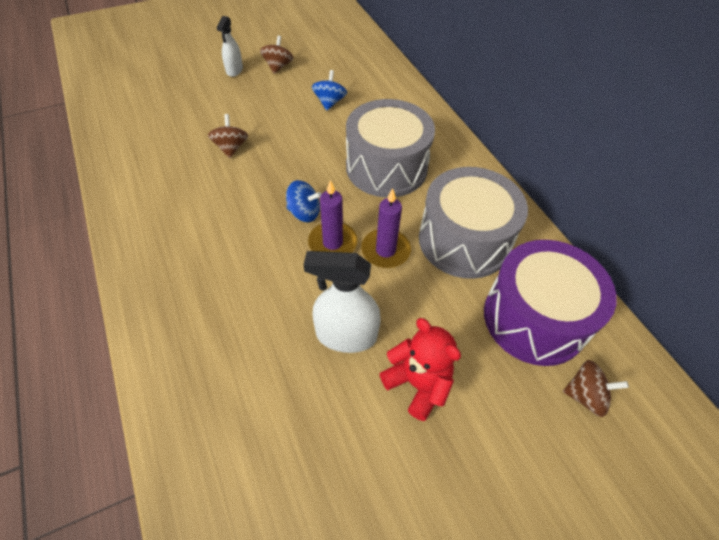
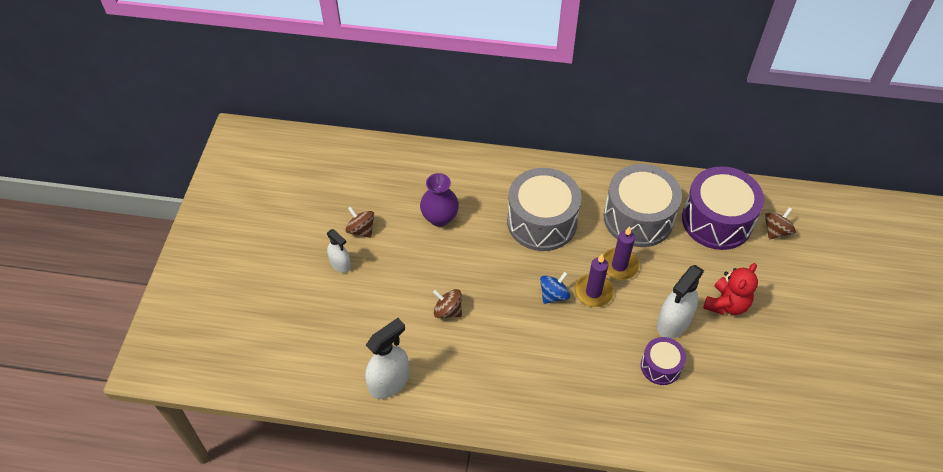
camera: 55 degrees left, 0 degrees up
(130, 144) = (389, 382): none -> white spray bottle
(274, 349) = (660, 366): none -> purple drum
(329, 102) = (440, 218): blue spinning top -> purple vase
(417, 384) = (726, 304): red teddy bear -> red teddy bear turned 135 degrees clockwise

